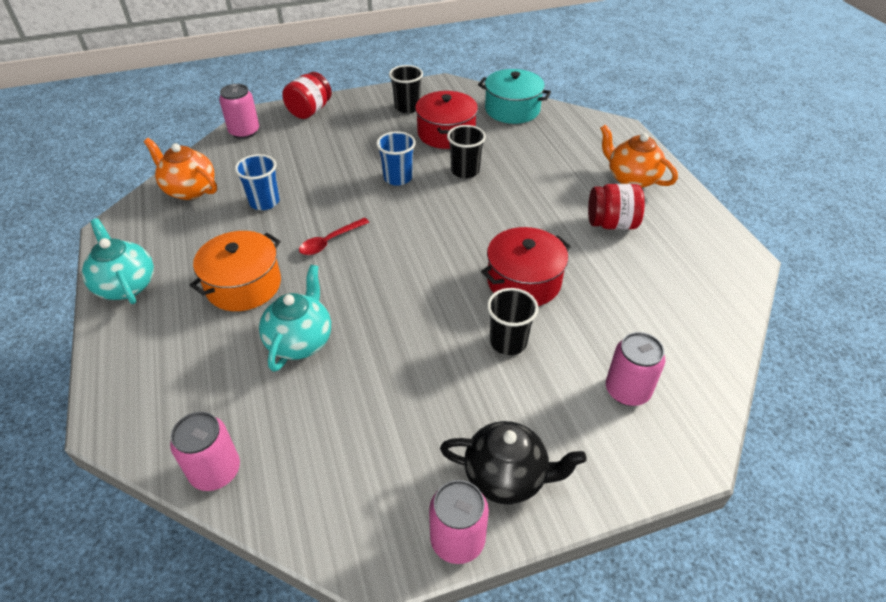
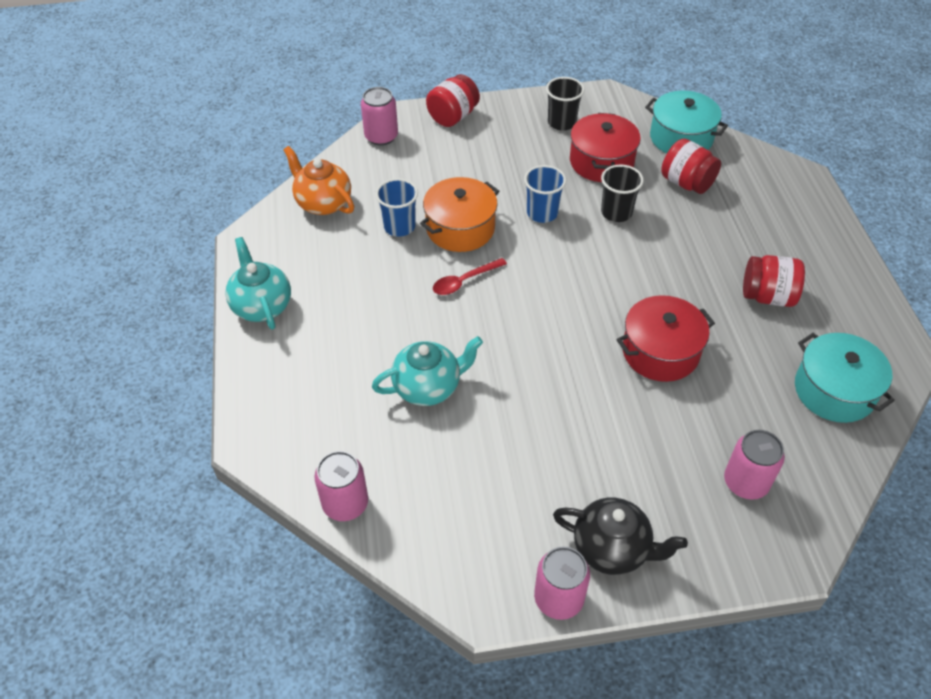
camera: 10 degrees right, 5 degrees up
(244, 285) = (375, 320): orange pot -> orange pot (460, 228)
(300, 341) = (428, 387): turquoise teapot -> turquoise teapot turned 45 degrees clockwise
(508, 342) = (634, 416): black cup -> none
(523, 142) = (686, 183): none -> red jar
(631, 179) = (801, 243): orange teapot -> none
(689, 296) = (834, 390): none -> turquoise pot

